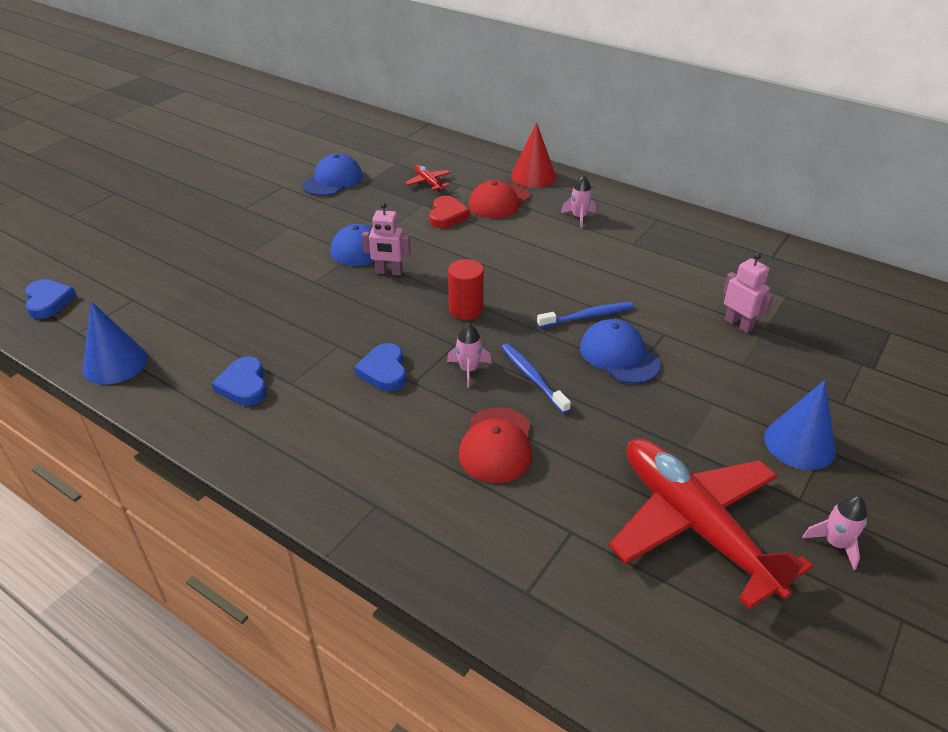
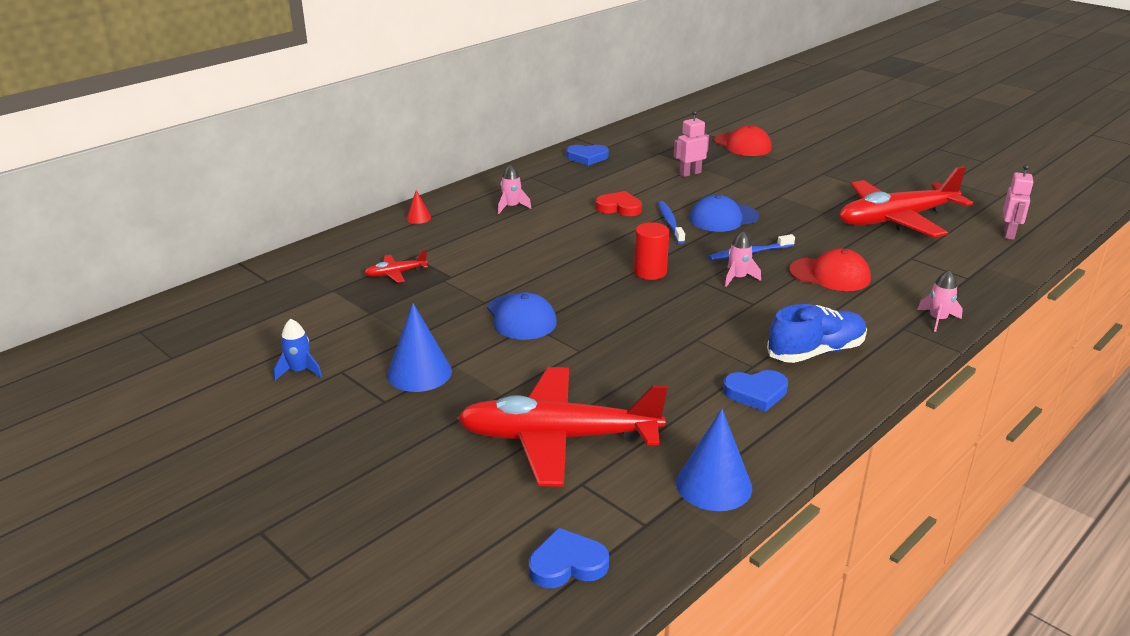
camera: 80 degrees left, 10 degrees down
(190, 284) = (558, 438): none -> red plane
(282, 172) = (299, 371): none -> blue rocket
(318, 428) = (815, 352): none -> blue shoe
(333, 180) = (350, 333): blue cap -> none
(384, 371) = (737, 317): blue heart -> blue heart (587, 157)
(389, 272) = (574, 306): pink robot -> pink robot (1009, 234)
(447, 215) = (475, 268): red heart -> red heart (619, 208)
(499, 201) = (460, 239): red cap -> red cap (742, 145)
(533, 176) = (418, 218): red cone -> red cone, size x0.50
(799, 443) = (818, 178): blue cone -> blue cone (419, 373)
(835, 543) = (901, 186): pink rocket -> pink rocket (938, 319)

